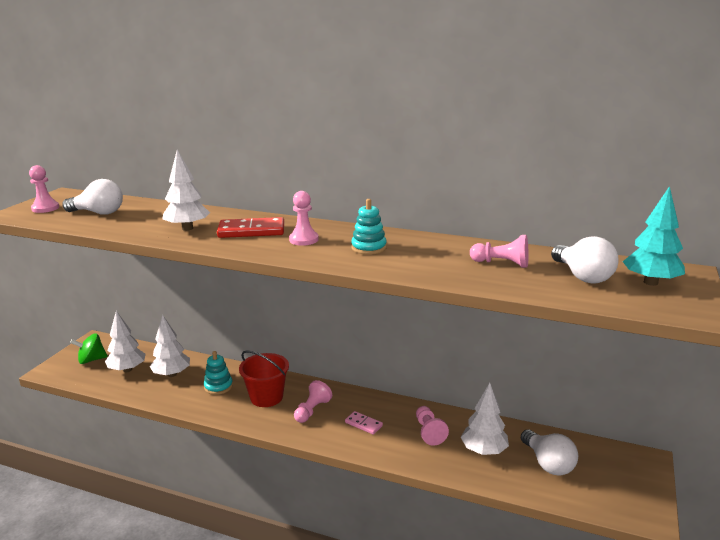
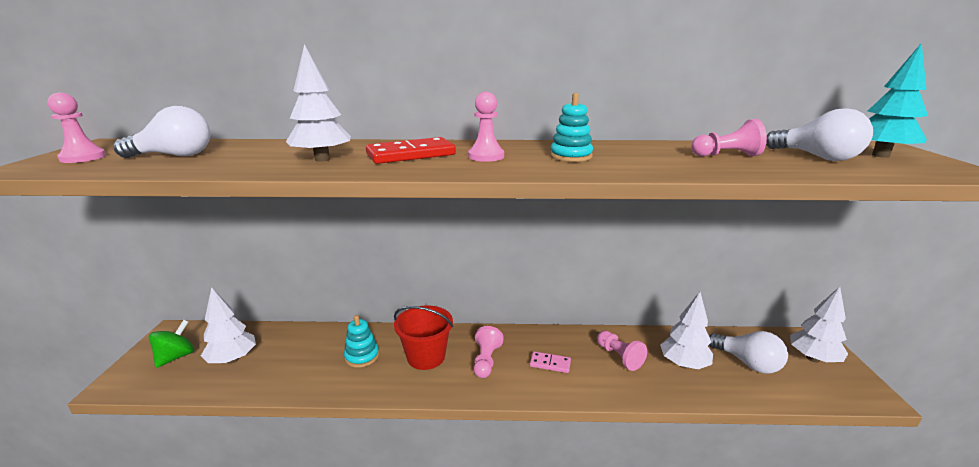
camera: 20 degrees left, 0 degrees up
(91, 360) = (176, 357): green spinning top -> green spinning top turned 150 degrees clockwise
(172, 374) = (295, 353): white tree -> white tree (813, 358)

